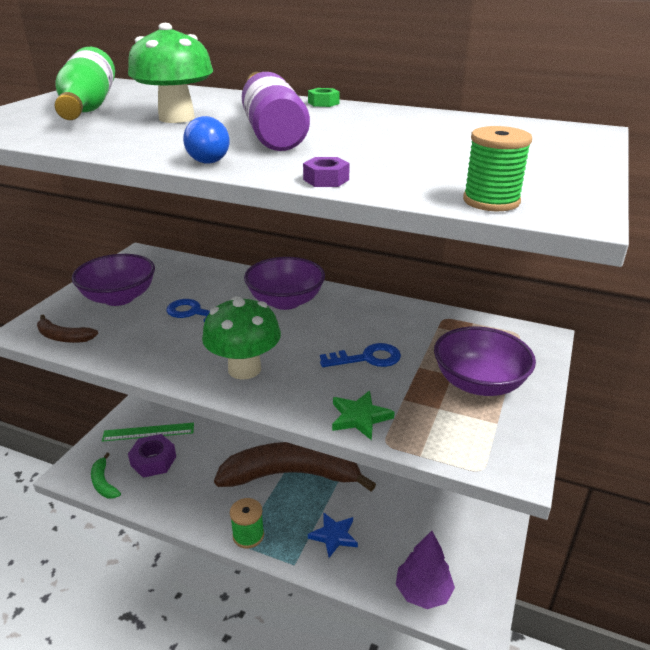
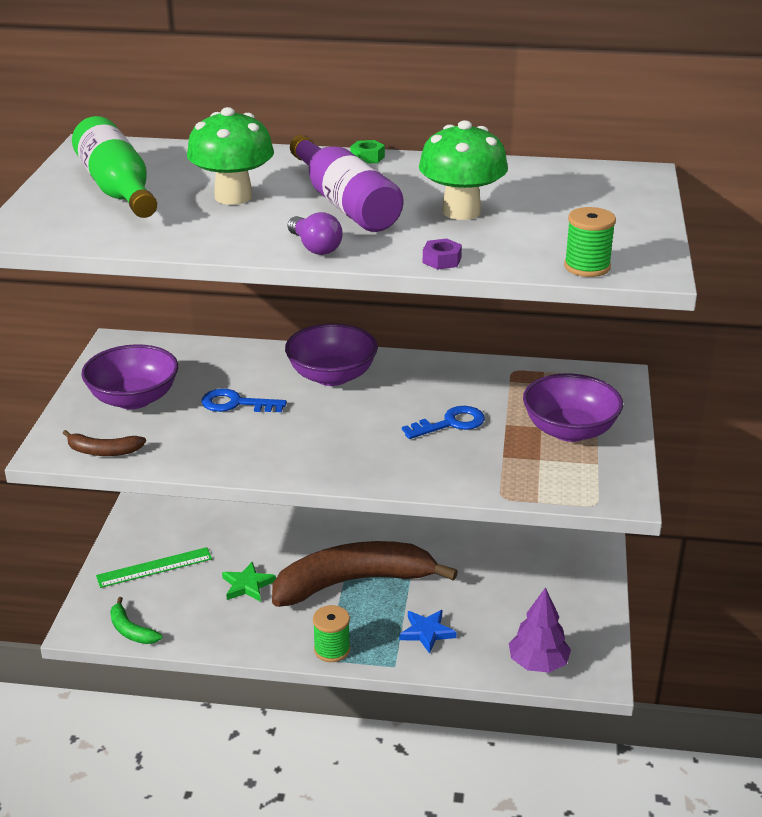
camera: 15 degrees left, 0 degrees up
(153, 461) = (179, 597): purple nut -> none
(206, 158) = (315, 247): blue light bulb -> purple light bulb
(244, 369) = (329, 453): green mushroom -> green mushroom (461, 212)
(359, 417) = (468, 479): green star -> green star (247, 585)

